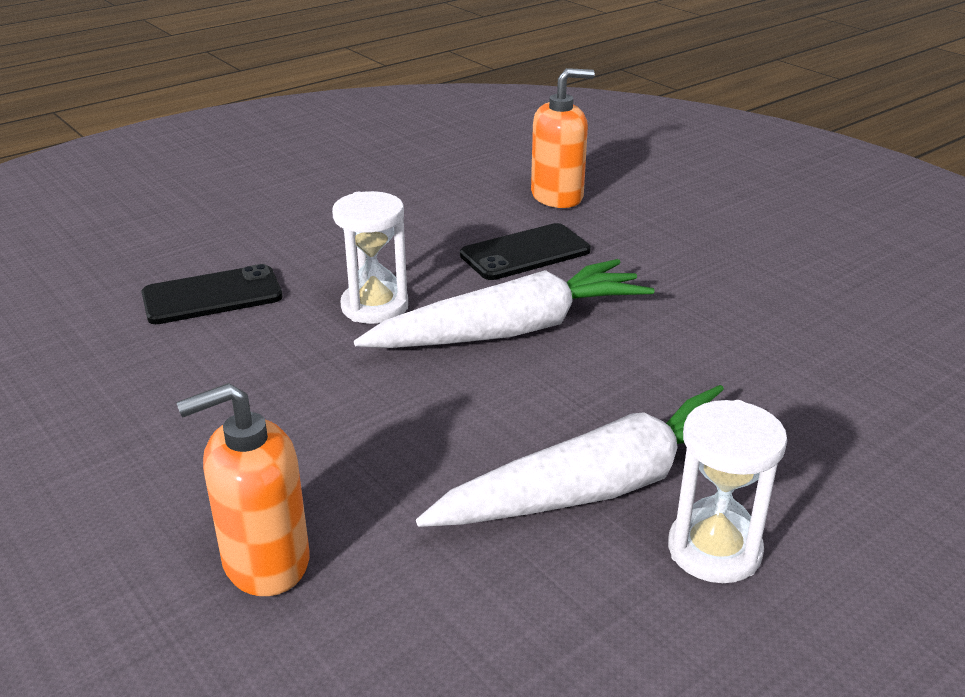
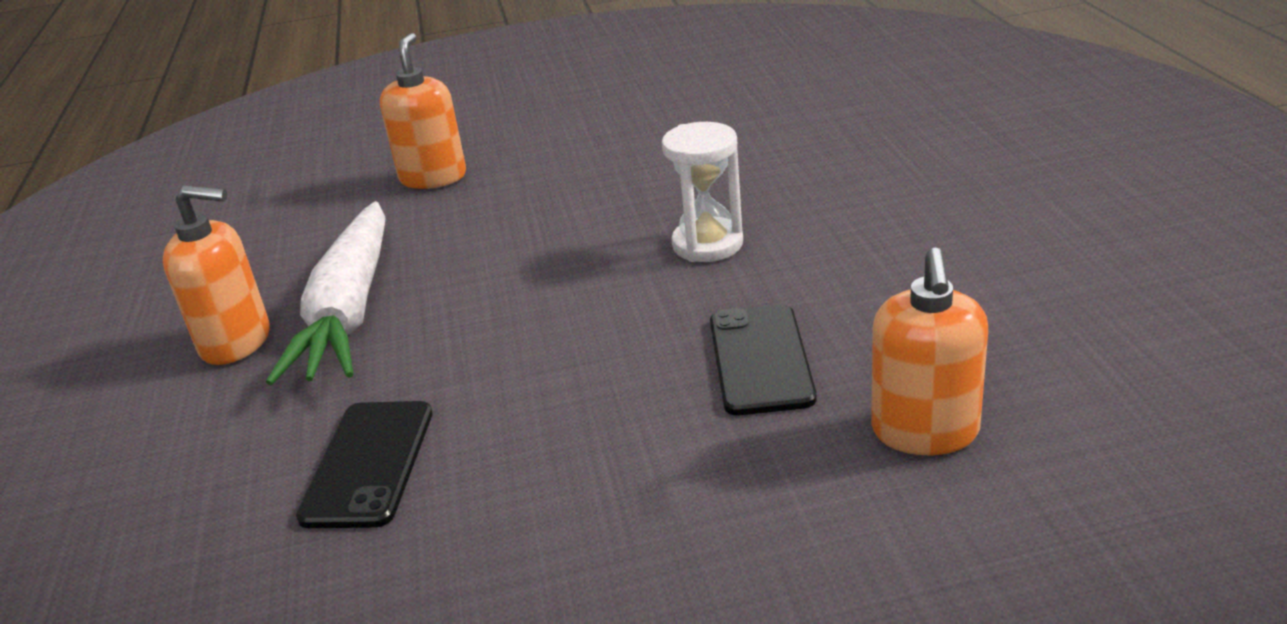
camera: 120 degrees right, 0 degrees up
(212, 296) = (789, 168): black phone -> black phone (369, 464)
(512, 330) = (600, 314): white carrot -> none
(714, 550) = (236, 342): white hourglass -> orange soap dispenser

